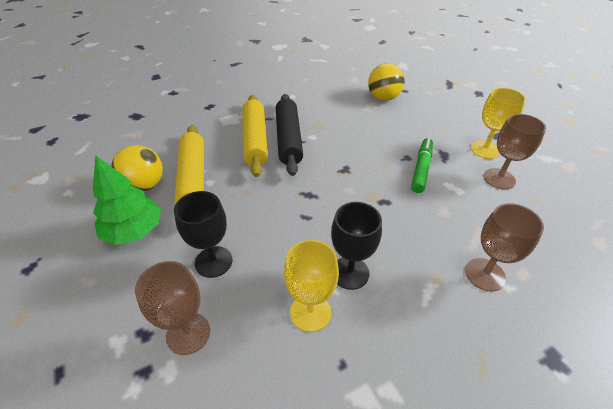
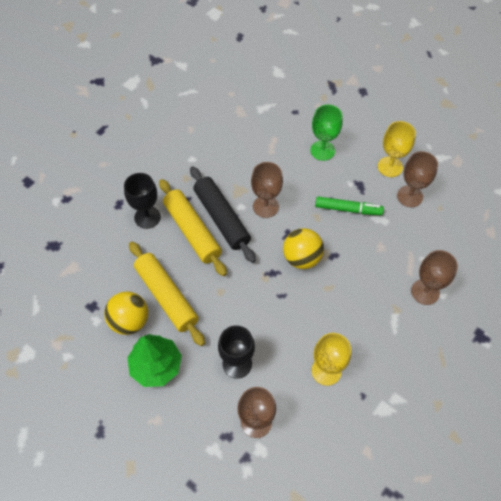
camera: 25 degrees left, 15 degrees up
(336, 143) = (265, 206): none -> brown goblet
(350, 273) = (337, 330): black goblet -> black goblet (147, 217)
(383, 98) = (280, 130): yellow ball -> yellow ball (302, 258)
(417, 120) = (322, 150): none -> green goblet
(421, 169) = (348, 209): green marker -> green marker turned 105 degrees clockwise

